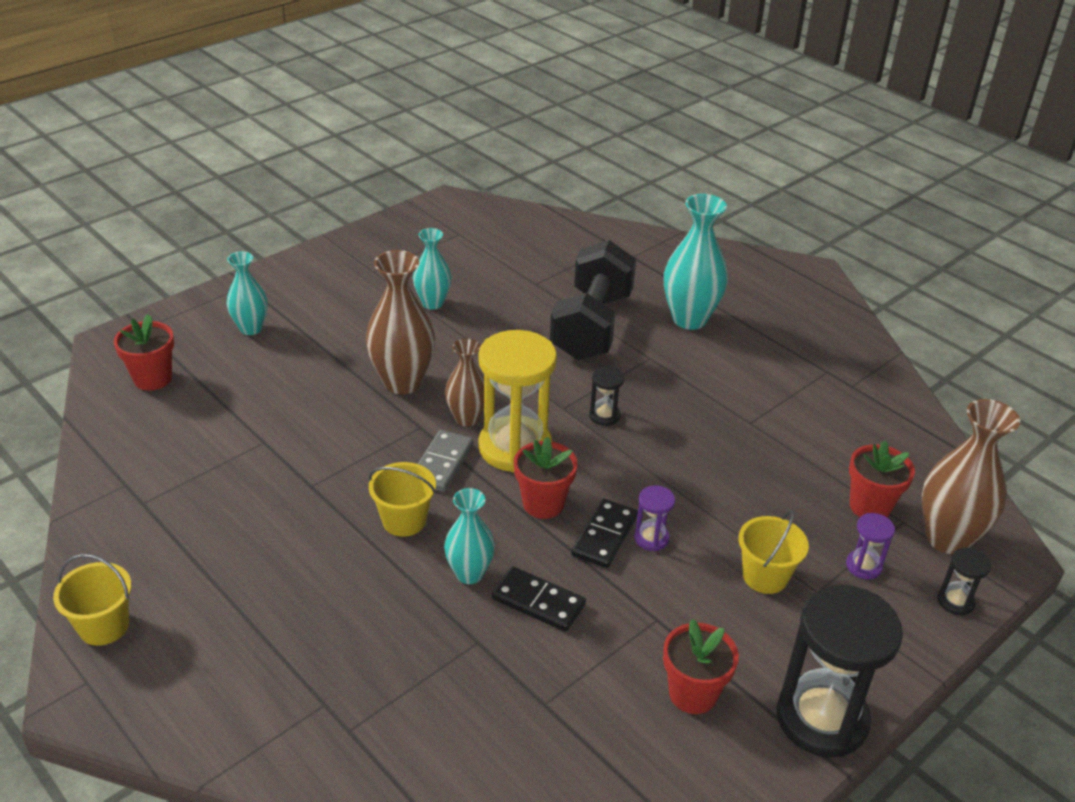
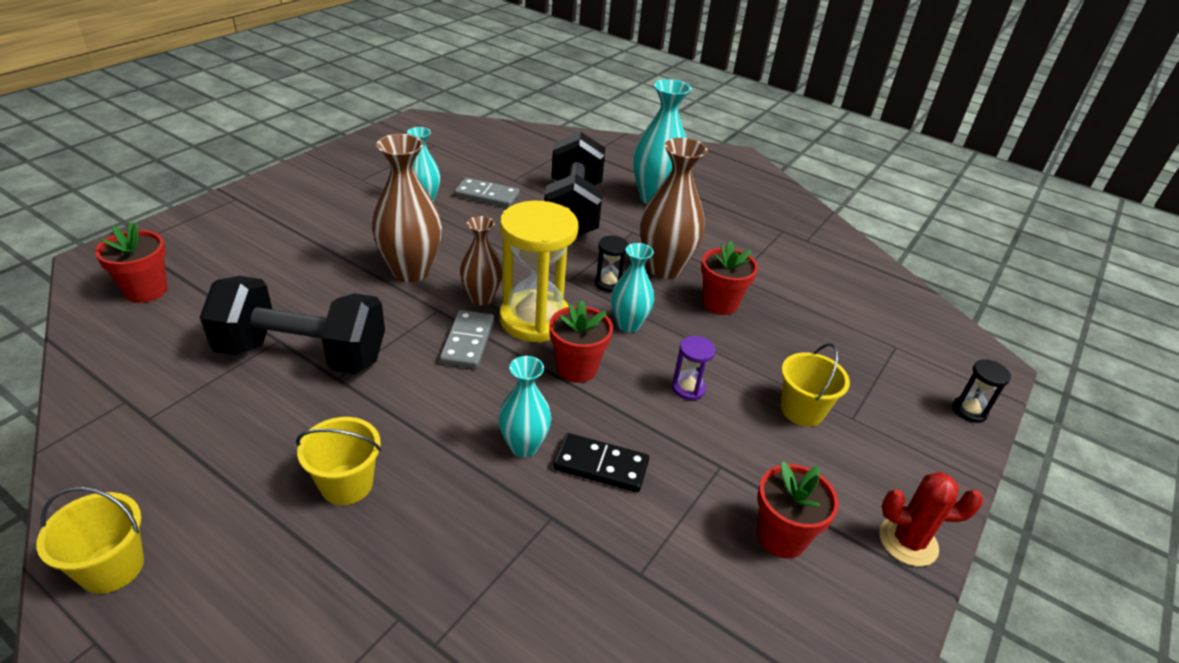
camera: 15 degrees left, 0 degrees up
(251, 328) = (247, 236): turquoise vase -> turquoise vase (628, 325)
(284, 458) = (302, 354): none -> black dumbbell
(404, 520) = (443, 401): yellow bucket -> yellow bucket (346, 484)
(501, 301) = (487, 196): none -> grey domino
(604, 536) = (644, 392): black domino -> none
(821, 718) = (908, 541): black hourglass -> red cactus
(863, 566) = (881, 389): purple hourglass -> none
(870, 506) = (864, 337): red flower pot -> red flower pot (720, 303)
(947, 538) = (937, 356): brown vase -> brown vase (664, 268)

